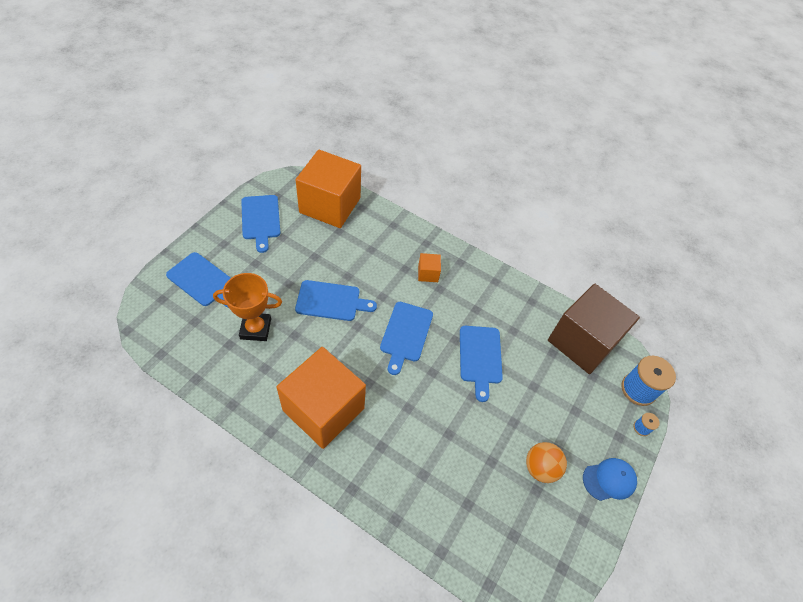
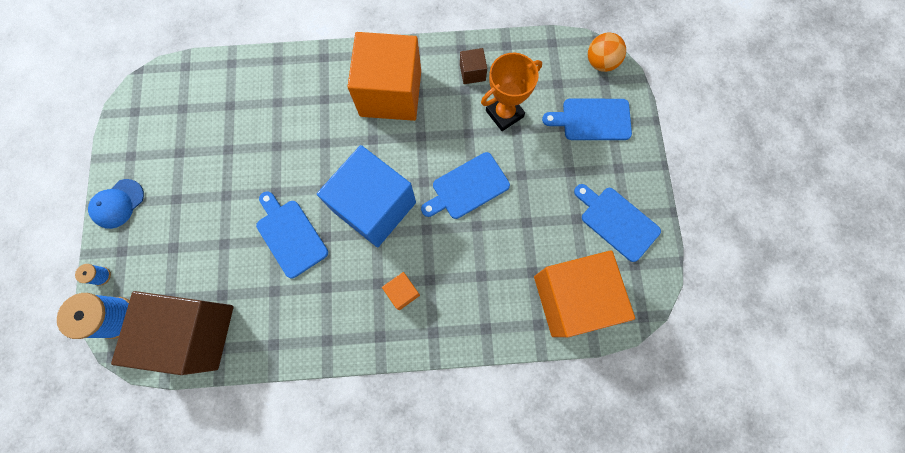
camera: 150 degrees right, 20 degrees up
(245, 377) = (472, 72): none -> brown cube
(406, 334) = (374, 207): blue cutting board -> blue cube
(540, 468) = (183, 172): orange ball -> orange ball (601, 62)

